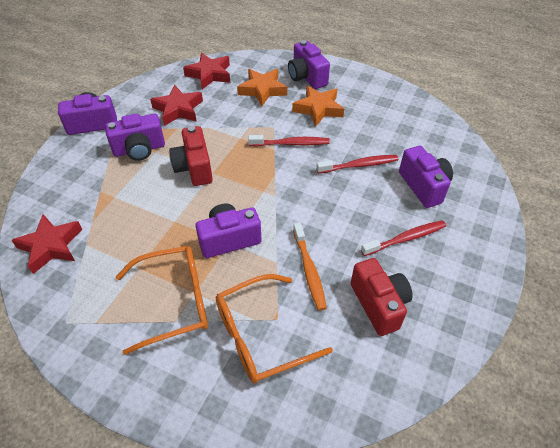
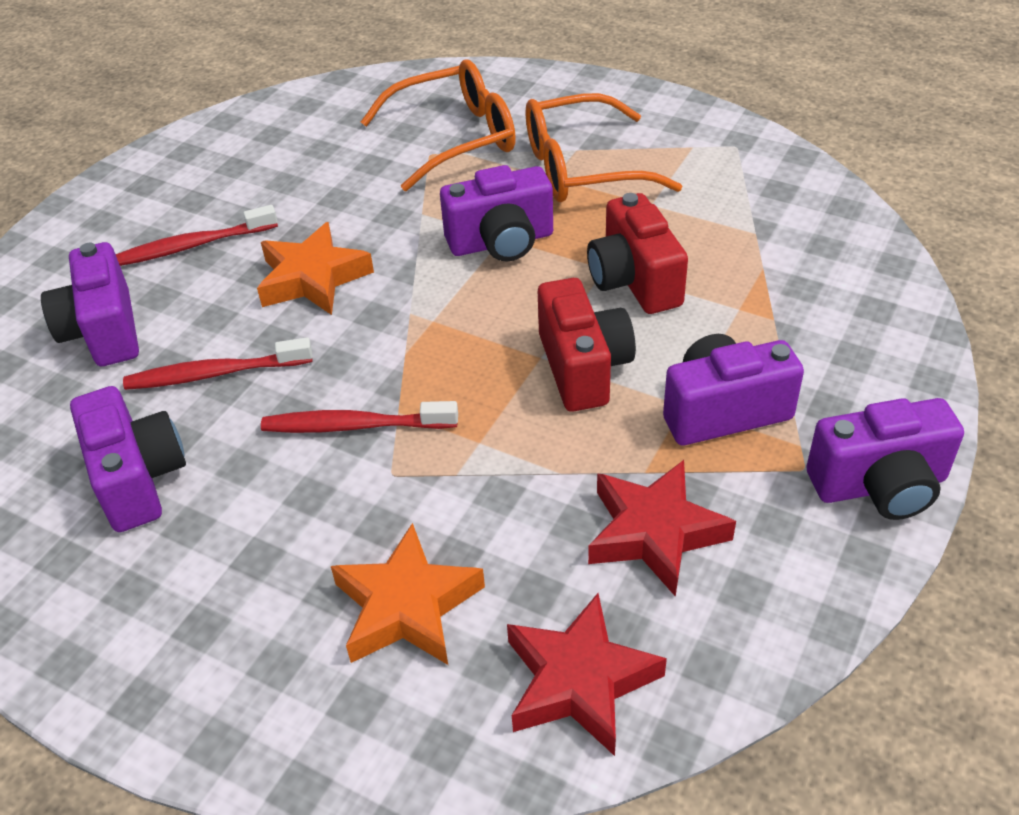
camera: 175 degrees left, 5 degrees down
(51, 246) = (817, 230): red star -> none
(307, 77) = (255, 663): purple camera -> purple camera (138, 479)
(309, 270) = (370, 204): orange toothbrush -> none
(318, 109) = (257, 531): orange star -> orange star (313, 278)
(379, 304) = (277, 169): red camera -> red camera (634, 281)

